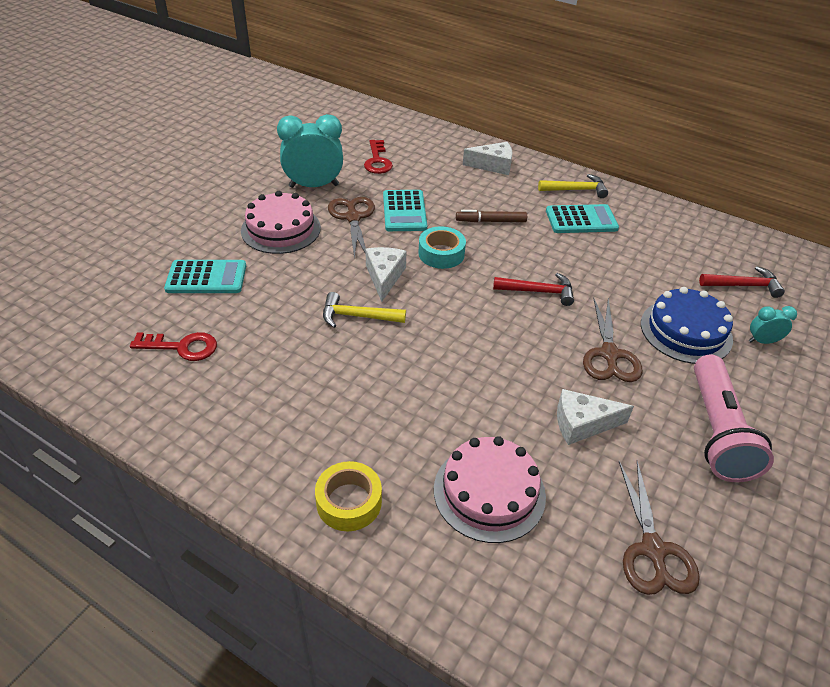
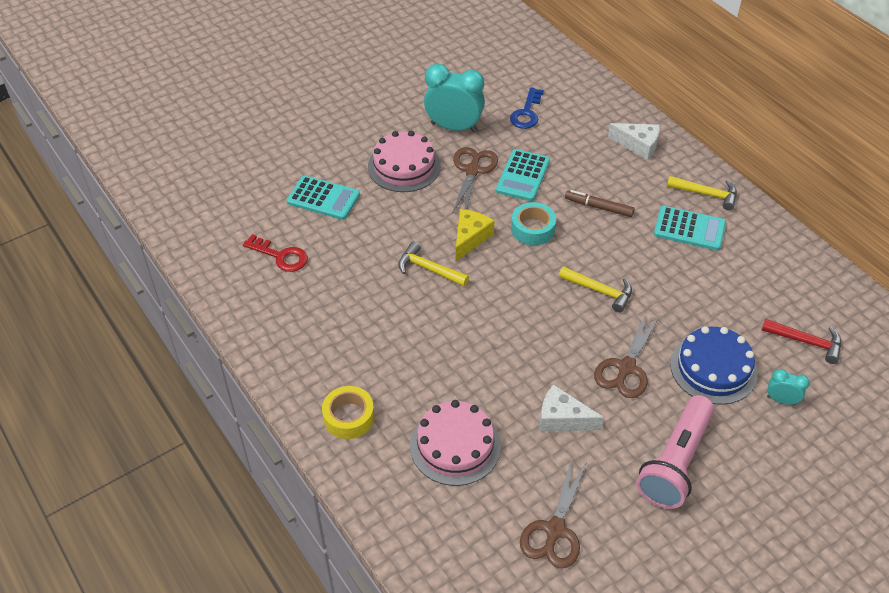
camera: 25 degrees right, 5 degrees up
(377, 161) = (527, 113): red key -> blue key
(384, 277) = (470, 238): white cheese -> yellow cheese
(538, 292) = (599, 291): red hammer -> yellow hammer

